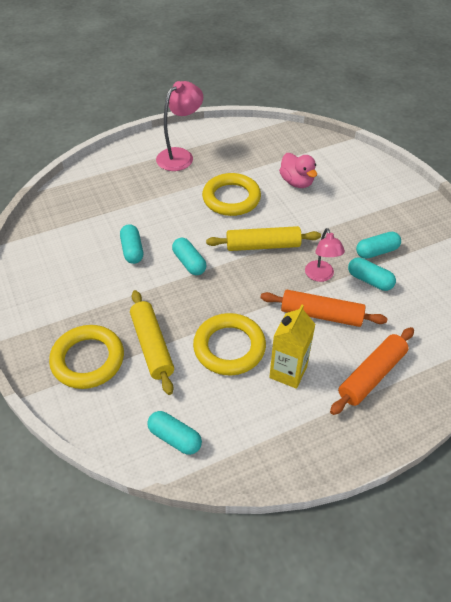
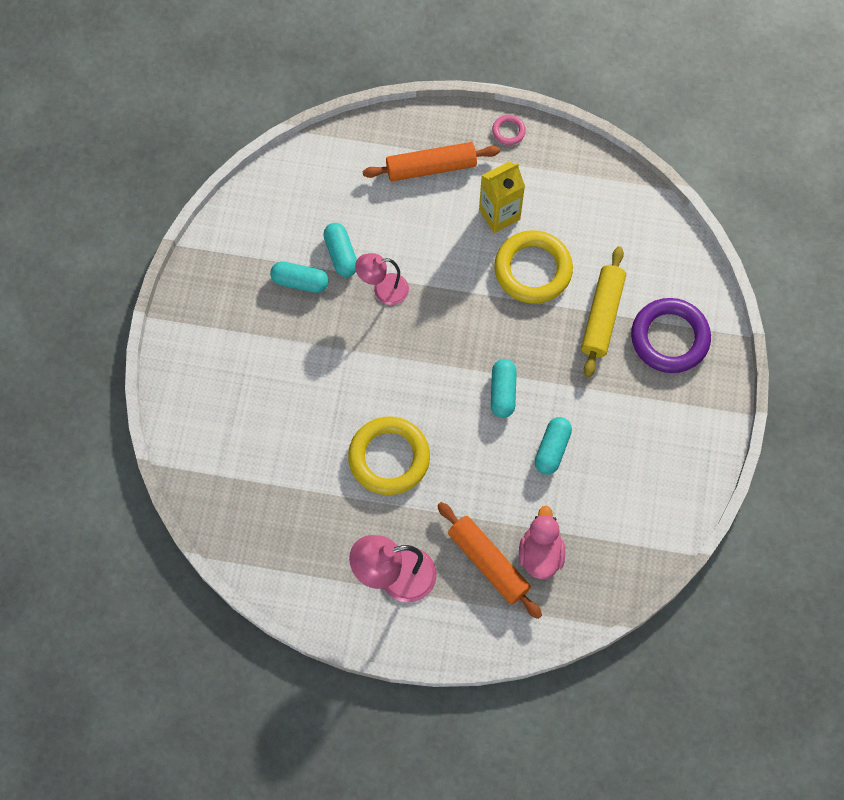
camera: 145 degrees left, 20 degrees up
(88, 360) = (669, 338): yellow ring -> purple ring
(175, 438) = (635, 218): turquoise capsule -> none
(263, 246) = (409, 365): yellow rolling pin -> none
(297, 182) = (292, 433): pink duck -> pink duck (540, 553)
(321, 276) = (383, 290): pink lamp -> pink lamp turned 120 degrees counterclockwise
(321, 314) = (422, 249): orange rolling pin -> orange rolling pin (488, 563)
(341, 446) = (508, 131): none -> pink ring

